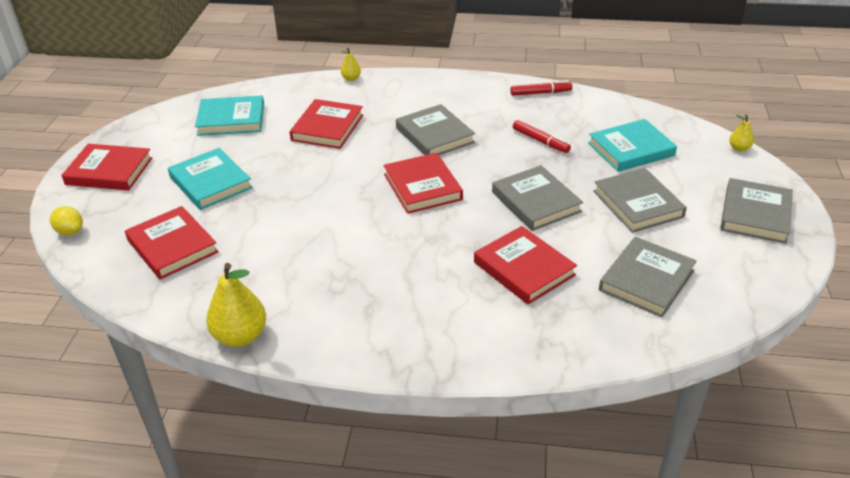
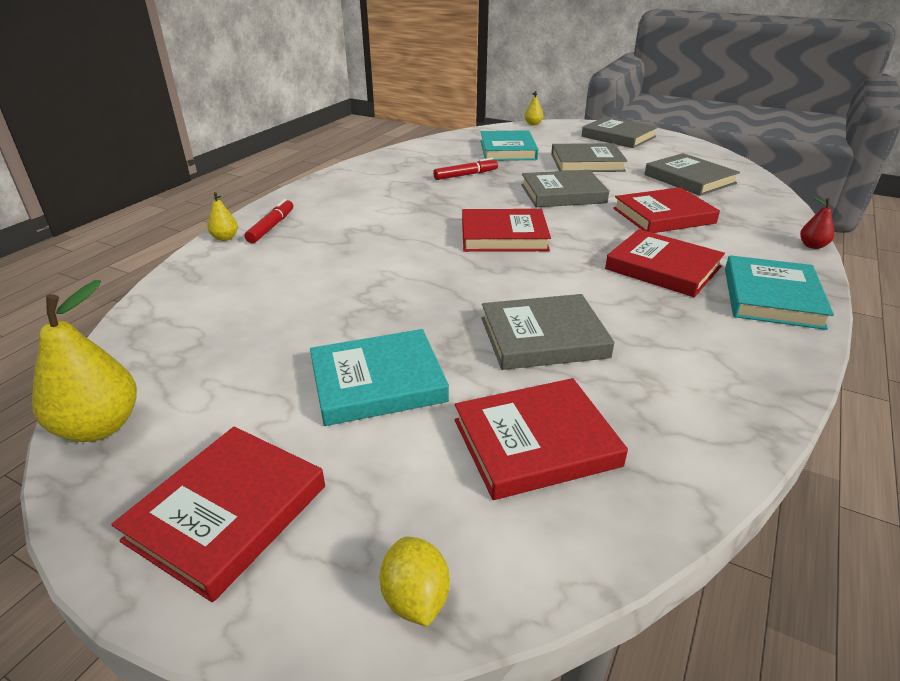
camera: 70 degrees left, 5 degrees down
(70, 231) = (415, 598): yellow lemon -> yellow lemon turned 75 degrees counterclockwise
(231, 119) = (210, 341): turquoise book -> turquoise book (771, 297)
(240, 336) = (768, 396): yellow pear -> yellow pear (100, 427)
(327, 128) = (325, 269): red book -> red book (662, 268)
(434, 135) = (409, 214): grey book -> grey book (543, 337)
(512, 373) = (812, 246): none -> red pear
(540, 93) = (383, 161): red marker -> red marker (271, 227)

